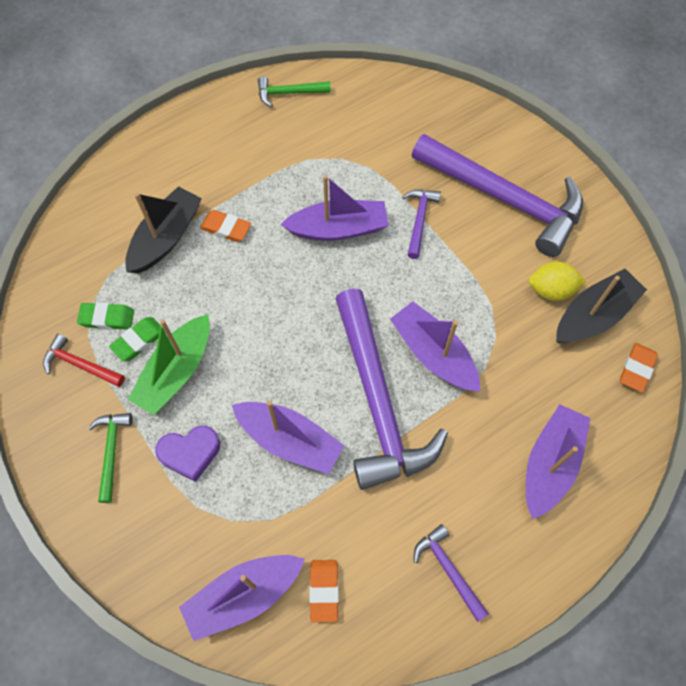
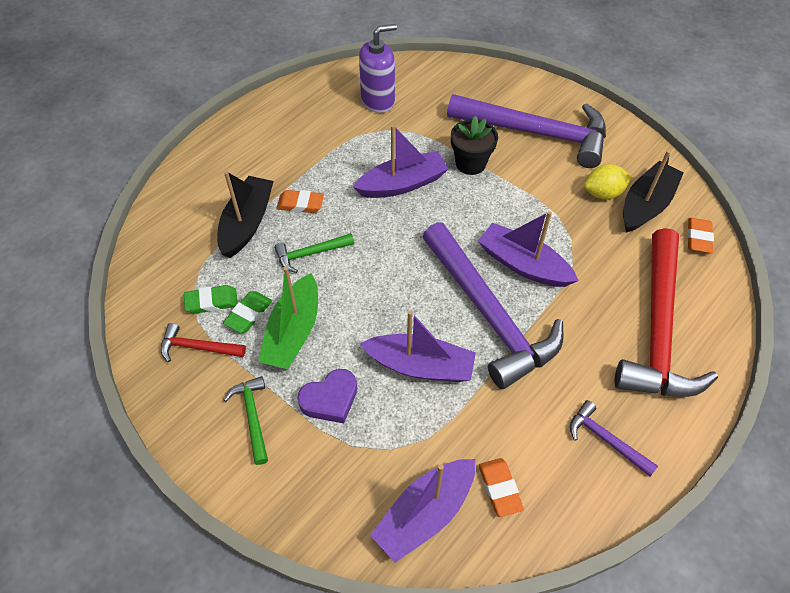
camera: 15 degrees left, 10 degrees down
(289, 93) = (321, 89): green hammer -> green hammer (310, 254)
(345, 120) = (378, 100): none -> purple soap dispenser
(419, 220) = (470, 163): purple hammer -> black flower pot
(550, 464) = (658, 329): purple boat -> red hammer

